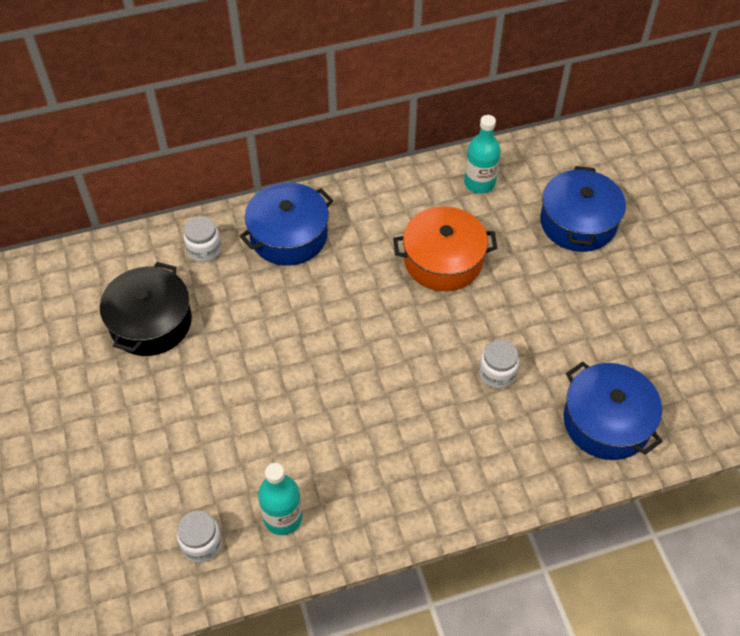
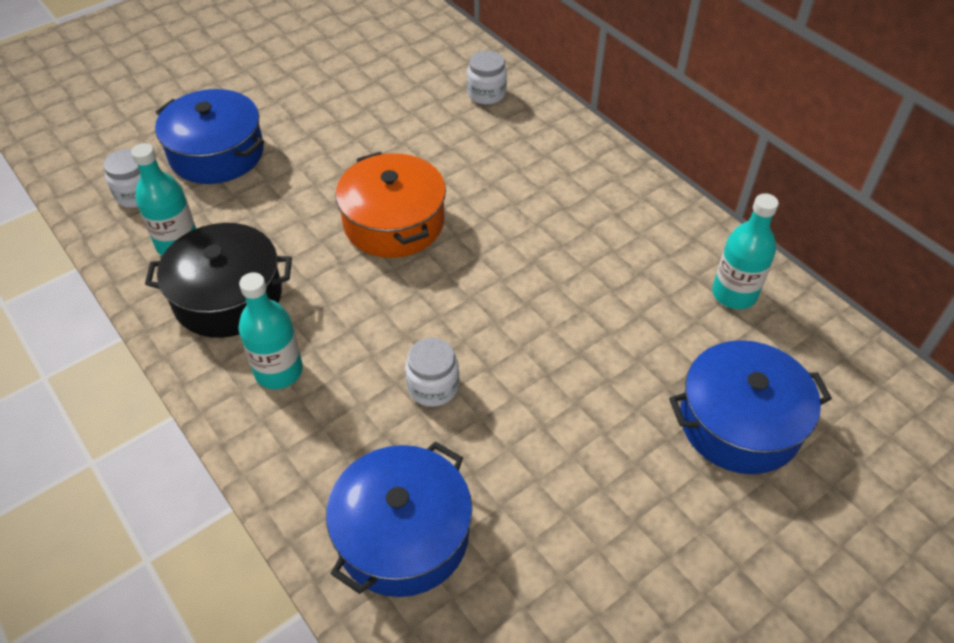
camera: 70 degrees right, 5 degrees down
(151, 322) = (379, 86): black pot -> black pot (228, 297)
(288, 235) = (541, 147): blue pot -> blue pot (217, 153)
(443, 260) = (583, 289): orange pot -> orange pot (394, 222)
(449, 467) = (278, 371): none -> turquoise bottle

